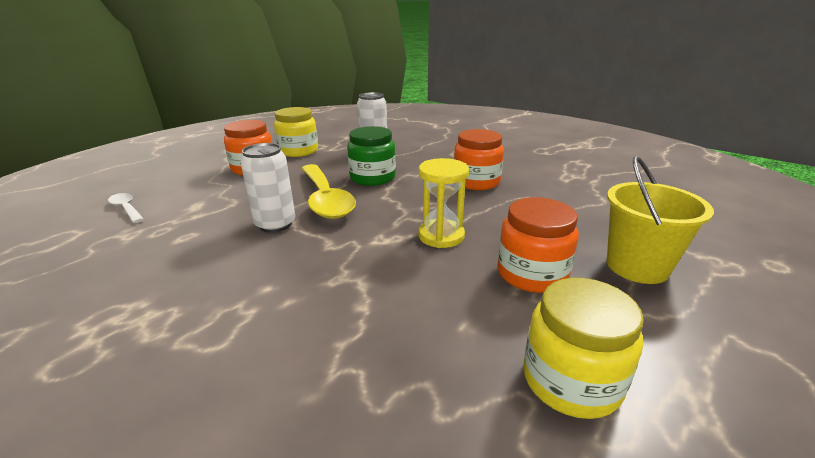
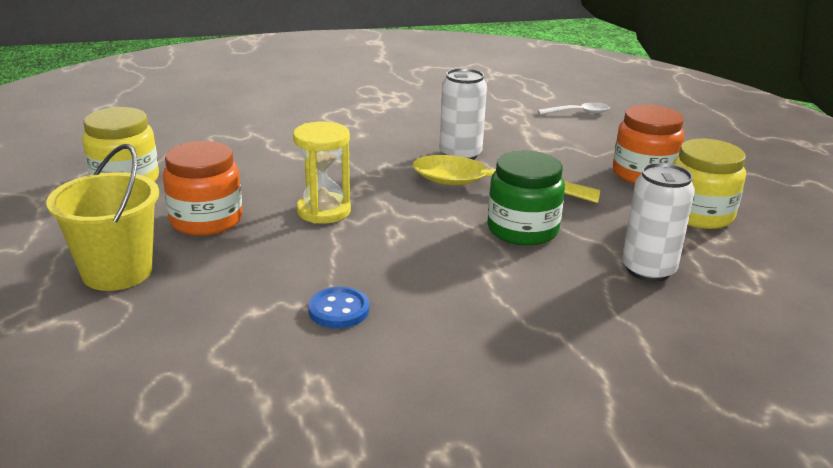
camera: 125 degrees right, 0 degrees up
(476, 182) = (412, 293): orange jar -> none
(520, 190) = (339, 310): none -> blue button

